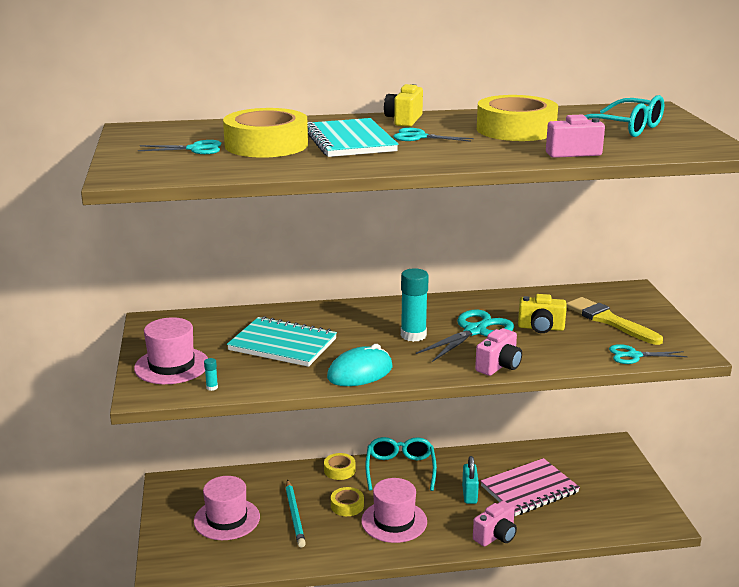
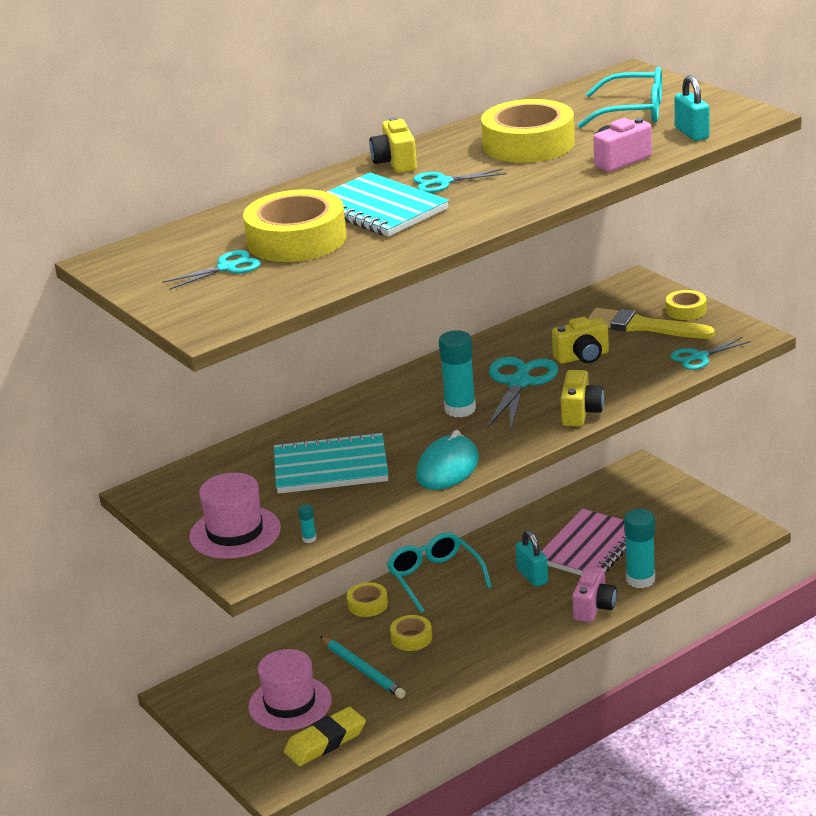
camera: 25 degrees left, 5 degrees up
(223, 557) = (325, 741): none -> yellow eraser
(394, 521) = (477, 634): pink hat -> none
(499, 366) = (580, 413): pink camera -> yellow camera
(548, 528) = (640, 580): none -> turquoise glue stick
(654, 319) = (686, 310): none -> yellow tape
(655, 149) = (691, 133): none -> turquoise padlock

